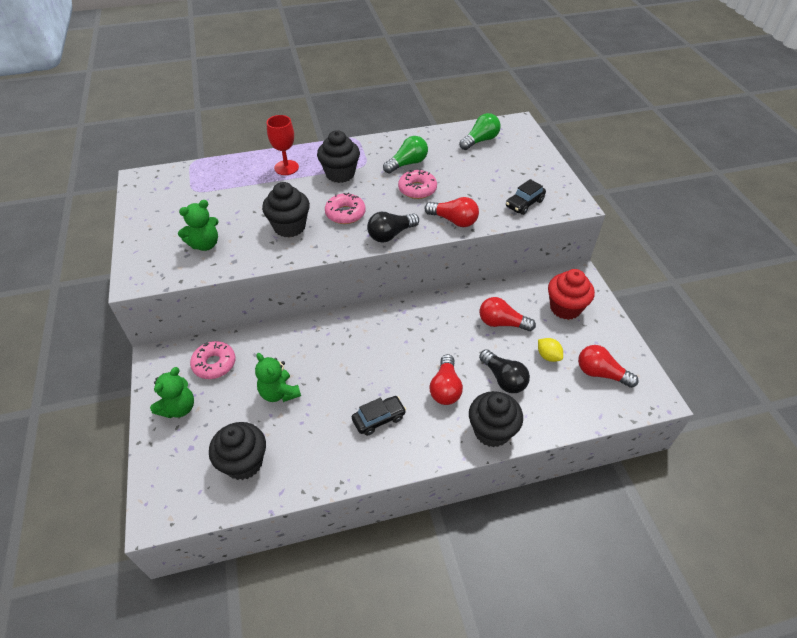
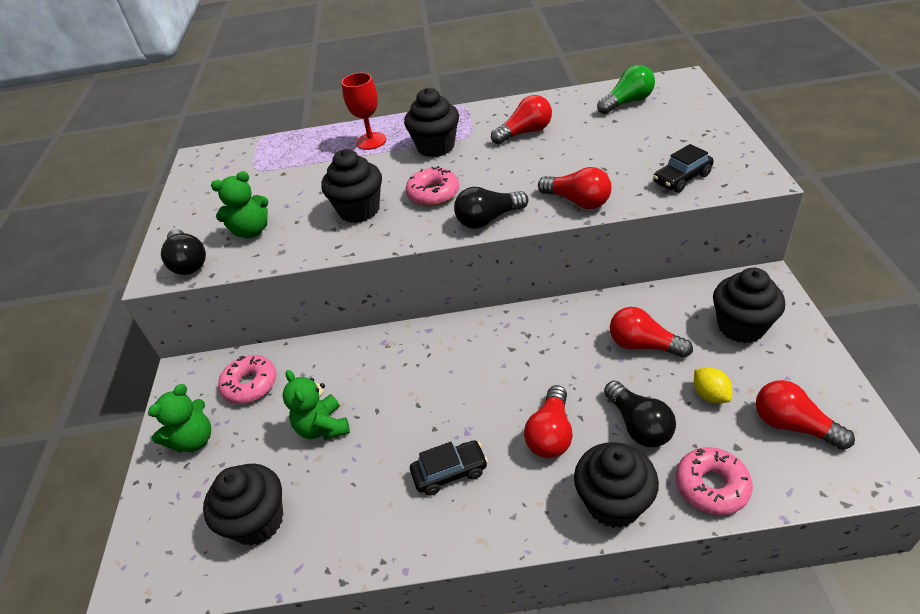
camera: 15 degrees right, 5 degrees down
(158, 271) = (188, 262): none -> black light bulb
(407, 163) = (525, 132): green light bulb -> red light bulb
(417, 189) = (533, 163): pink donut -> pink donut (711, 486)
(565, 308) = (741, 326): red cupcake -> black cupcake

